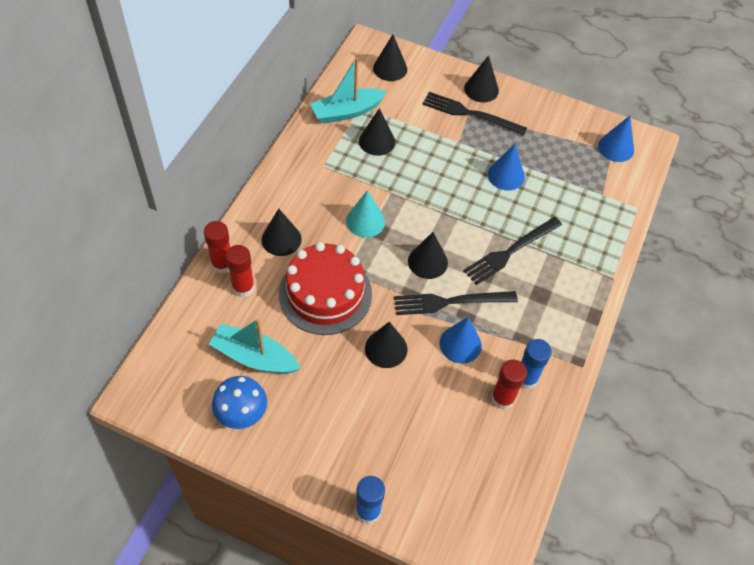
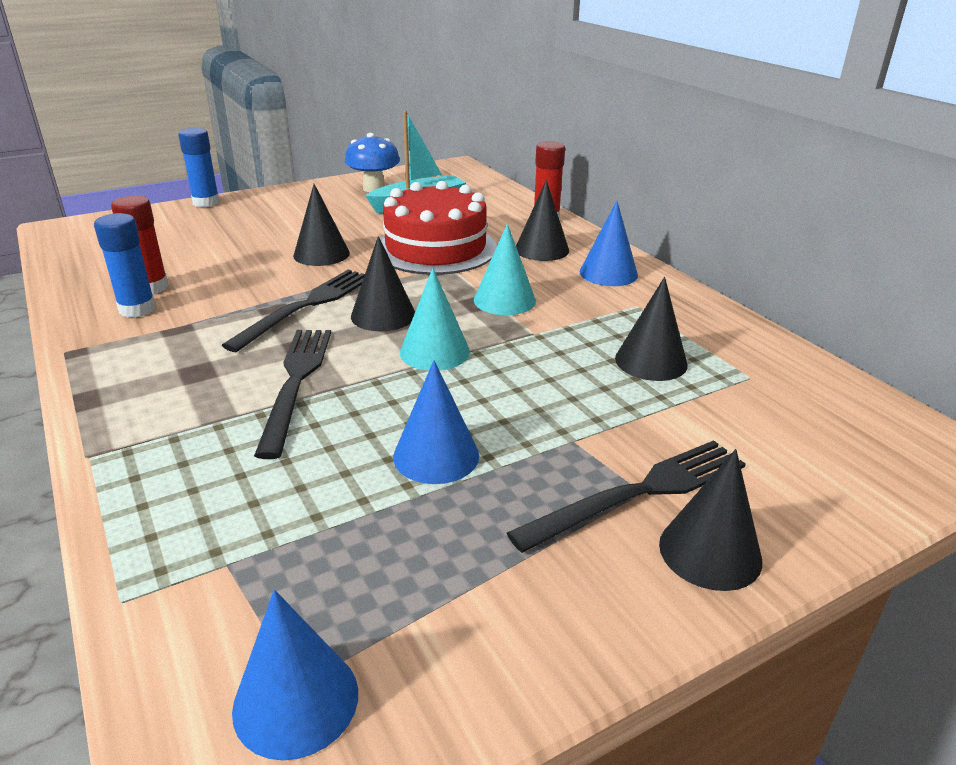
camera: 130 degrees right, 25 degrees down
(243, 287) = (503, 219): red glue stick -> none
(347, 112) = (744, 360): turquoise boat -> none
(390, 68) = (853, 449): black cone -> none
(440, 219) = (434, 352): none -> turquoise cone
(460, 344) = (249, 291): blue cone -> blue cone (608, 273)

